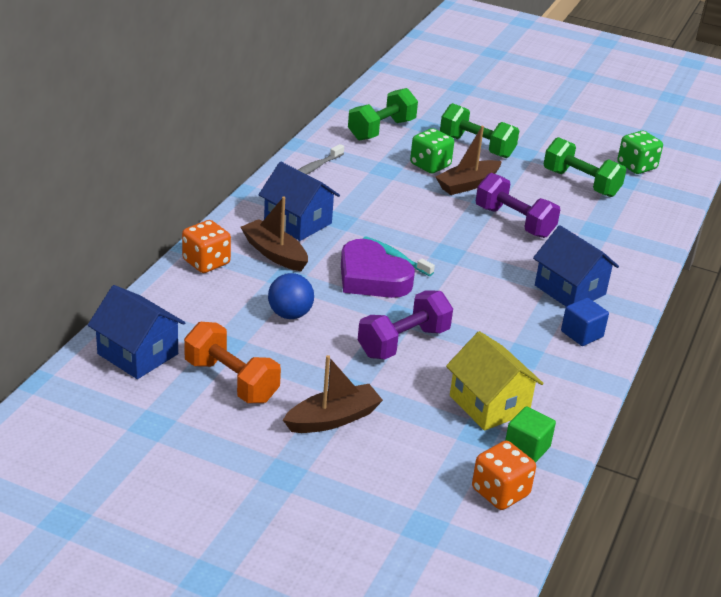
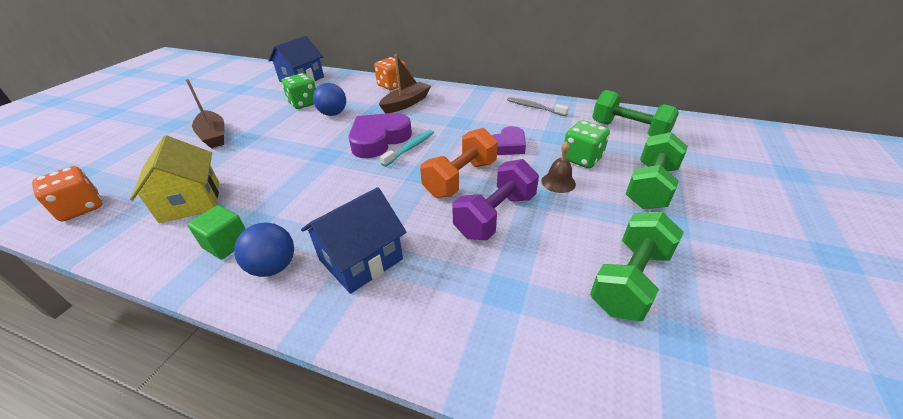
camera: 90 degrees right, 5 degrees up
(231, 381) = (268, 103): orange dumbbell -> orange dumbbell (460, 178)
(298, 222) = (449, 107): blue house -> none
(400, 198) = (507, 146): none -> purple heart
(403, 342) = (289, 157): purple dumbbell -> none
(467, 184) = (558, 182): brown boat -> brown bell
(489, 404) = (190, 201): yellow house -> yellow house turned 75 degrees counterclockwise
(527, 448) = (120, 223): green cube -> green cube (227, 244)
(581, 334) = (273, 267): blue cube -> blue ball
(636, 166) = (750, 364): green dice -> green dice (304, 103)

